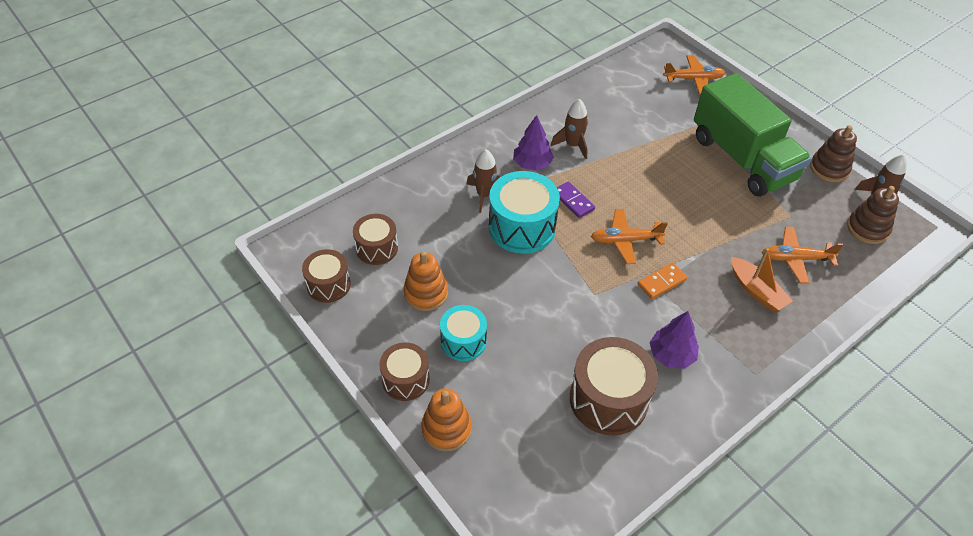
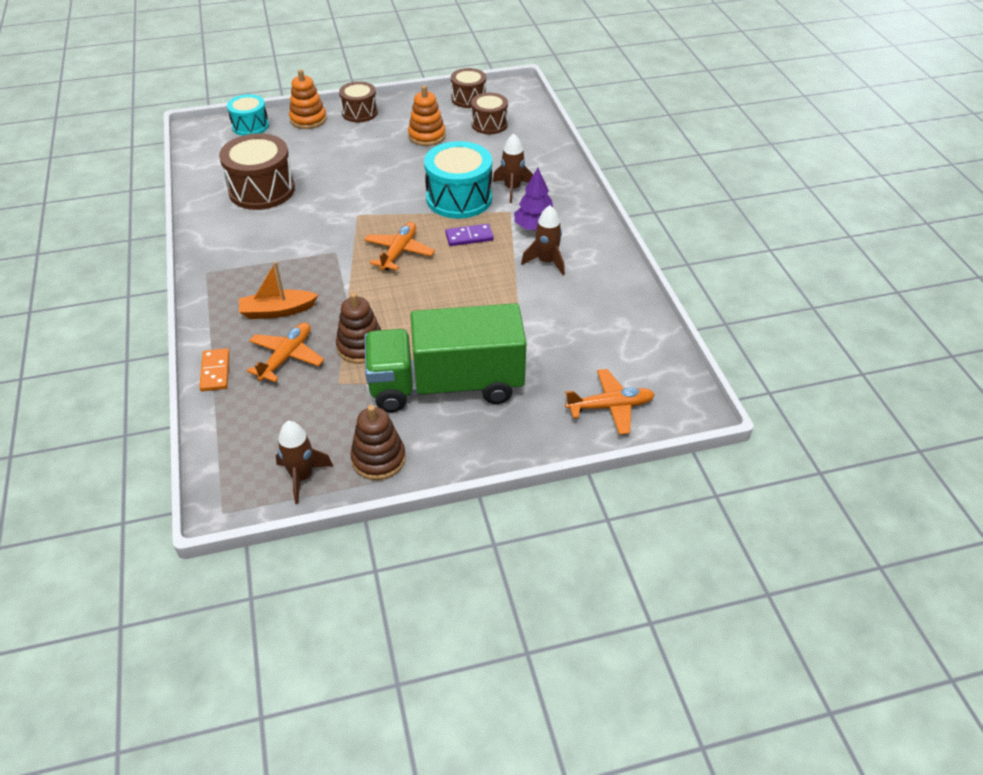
camera: 115 degrees right, 5 degrees down
(463, 341) = (369, 142): turquoise drum -> turquoise drum (250, 126)
(661, 282) = (337, 256): orange domino -> orange domino (215, 371)
(671, 355) = (266, 233): purple tree -> none
(693, 79) = (610, 407): orange plane -> orange plane turned 120 degrees counterclockwise
(867, 228) = (273, 440): brown stacking toy -> brown stacking toy (361, 347)

